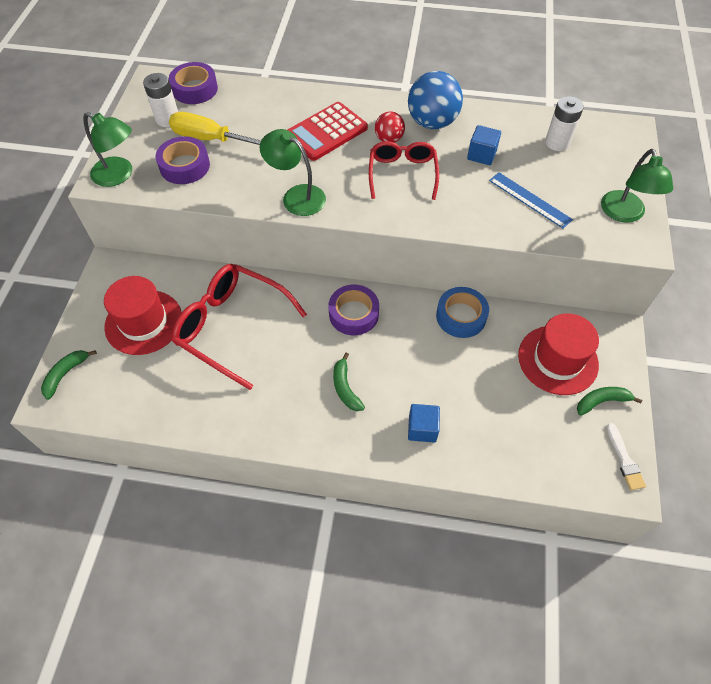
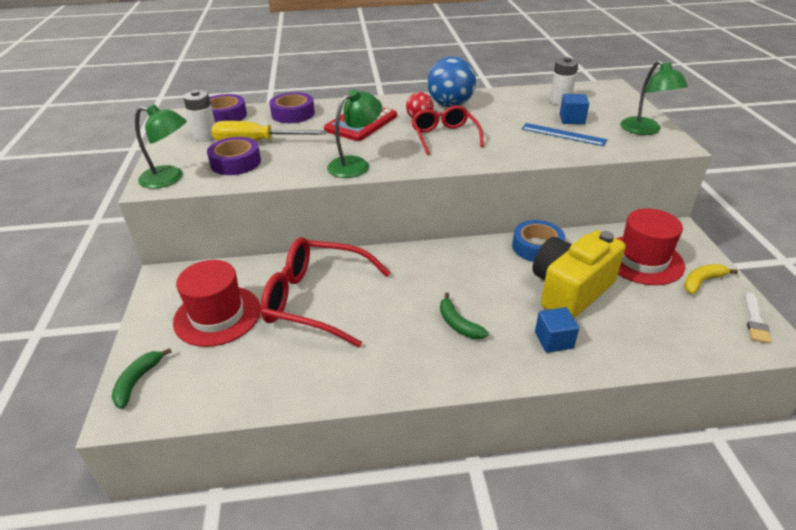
camera: 15 degrees left, 20 degrees down
(296, 196) = (355, 164): green lamp -> green lamp turned 120 degrees clockwise
(353, 314) = (435, 265): purple tape -> purple tape (293, 114)
(466, 378) = (570, 290): none -> yellow camera
(481, 155) = (504, 116): blue cube -> blue cube (572, 119)
(602, 401) = (702, 281): green banana -> yellow banana
(624, 460) = (755, 320): white brush -> white brush turned 45 degrees clockwise

